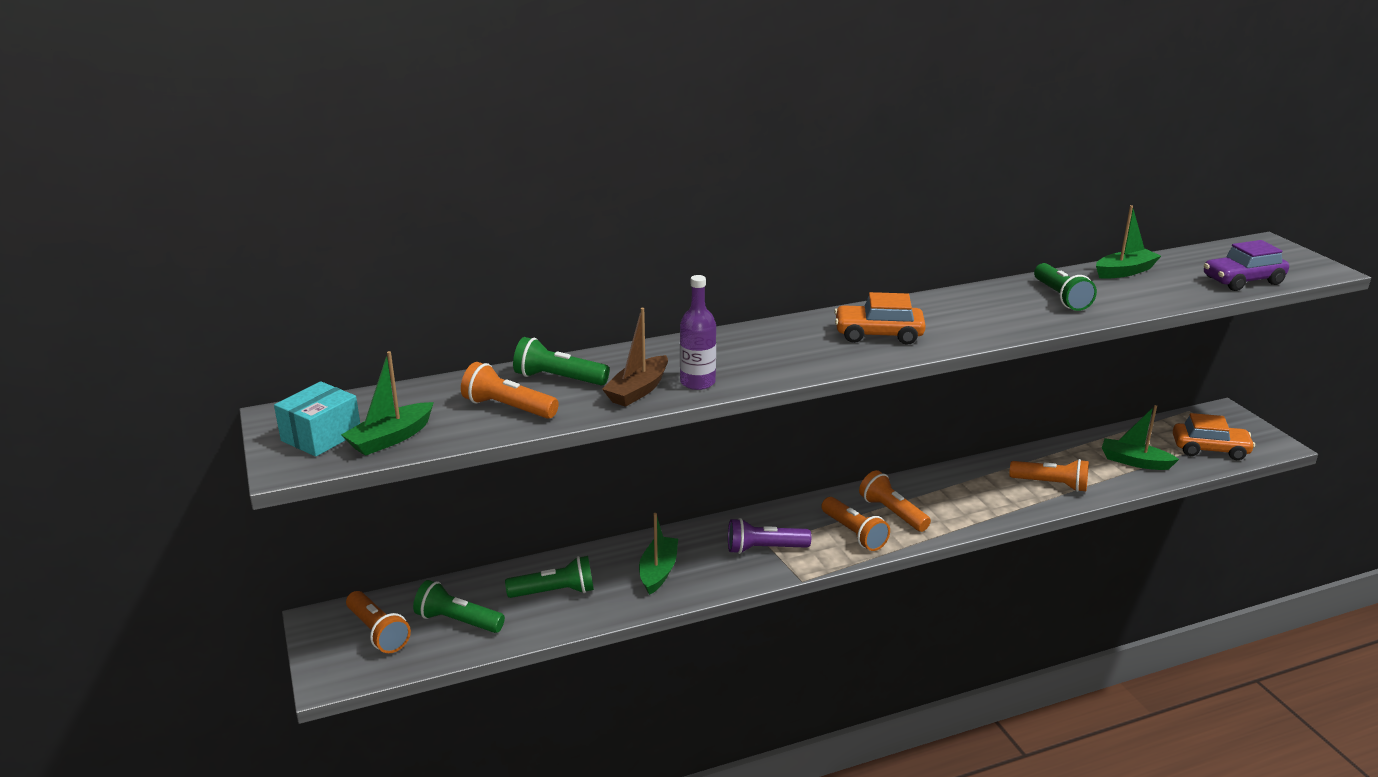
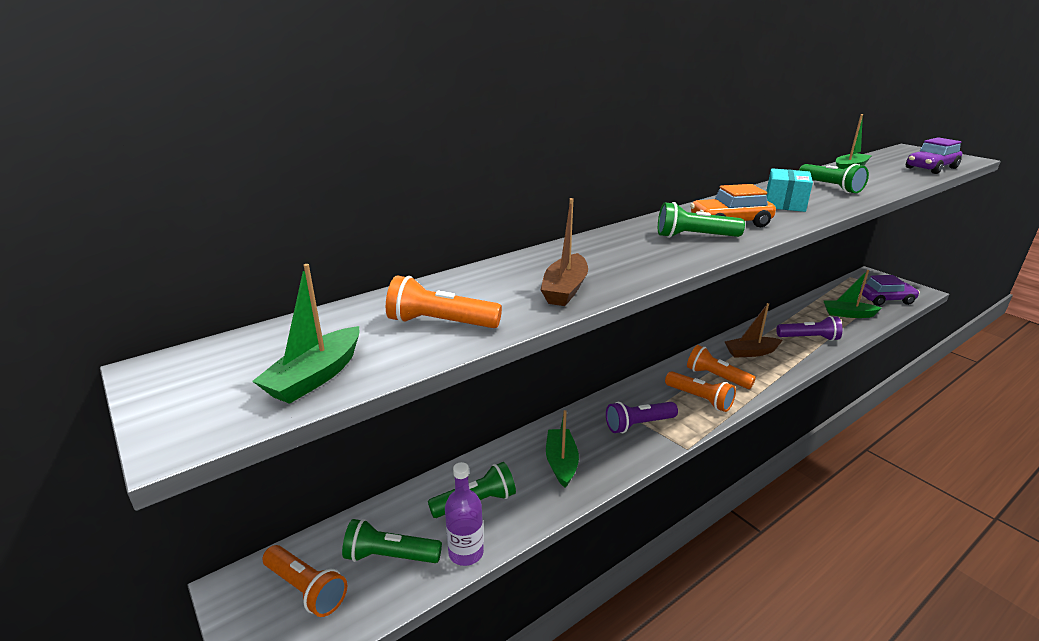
camera: 15 degrees left, 0 degrees up
(321, 436) = (221, 387): turquoise box -> turquoise box (784, 203)
(558, 379) = (476, 288): green flashlight -> green flashlight (694, 237)
(697, 382) = (616, 276): purple bottle -> purple bottle (466, 553)
(959, 491) = (751, 352): none -> brown boat
(1051, 484) = (809, 338): orange flashlight -> purple flashlight
(1210, 449) = (885, 299): orange car -> purple car

